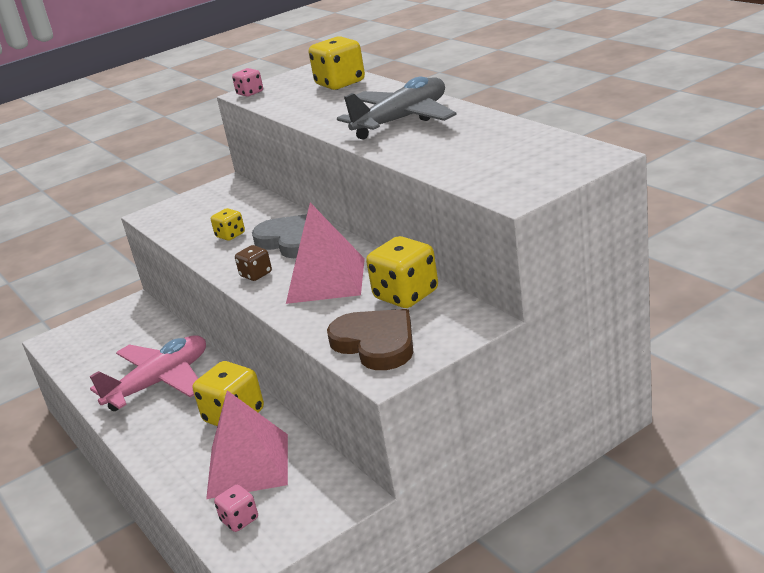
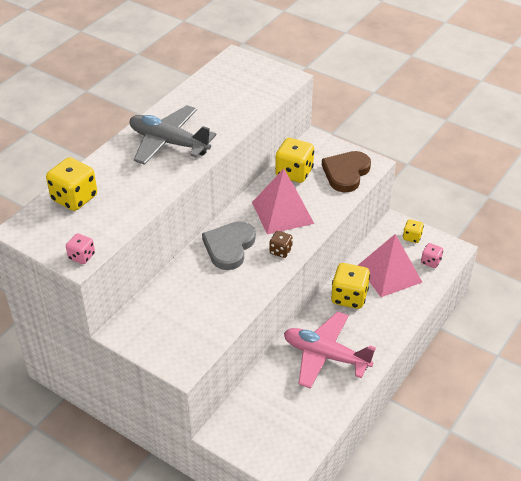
camera: 115 degrees left, 15 degrees up
(230, 235) = (222, 288): yellow dice -> yellow dice (412, 237)

